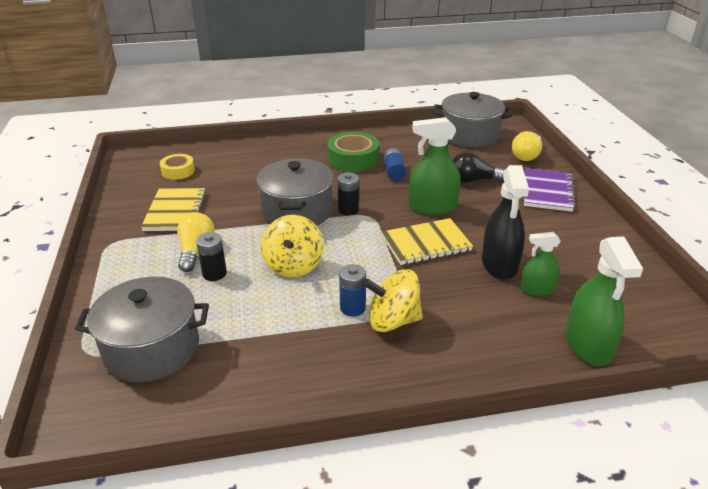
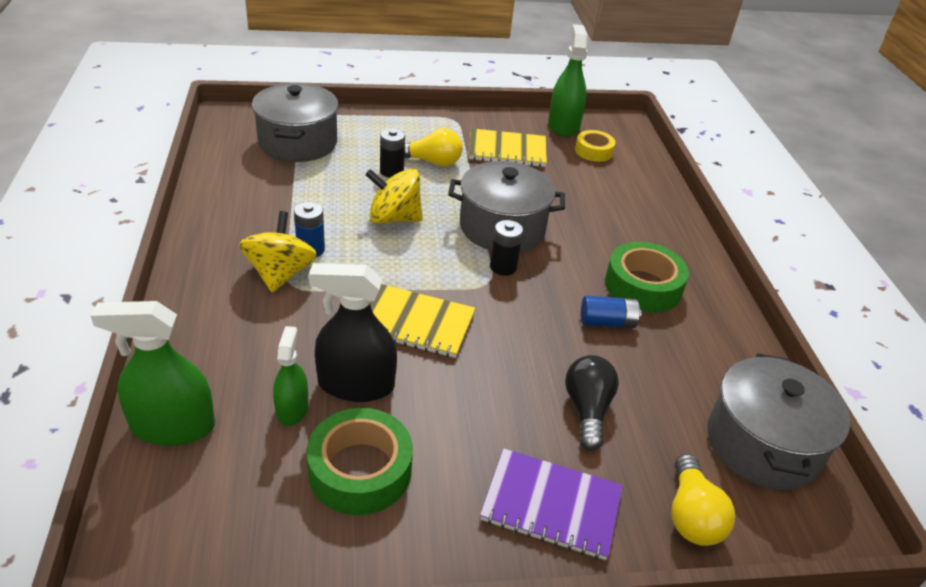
camera: 90 degrees right, 5 degrees up
(426, 243) = (416, 323): yellow notebook -> yellow notebook turned 60 degrees counterclockwise
(432, 207) = (505, 346): green spray bottle -> green spray bottle (563, 125)
(526, 155) = (691, 515): yellow light bulb -> yellow light bulb turned 120 degrees counterclockwise
(567, 254) = (360, 470): none -> green tape

